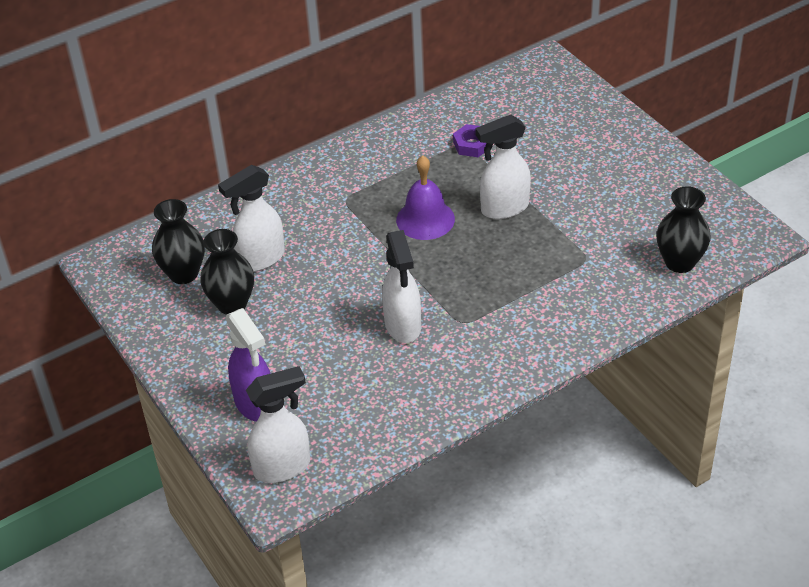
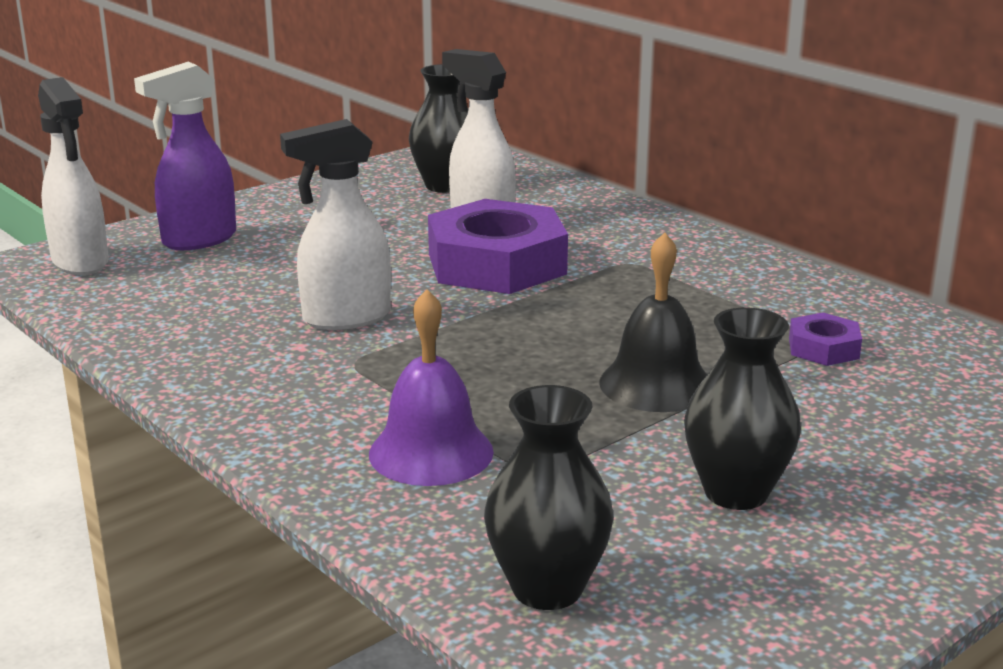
camera: 80 degrees right, 20 degrees down
(232, 304) = (389, 214): black vase -> black vase (736, 492)
(335, 256) = (496, 264): none -> purple nut
(425, 219) = (602, 320): purple bell -> purple bell (431, 452)
(504, 208) = (656, 384): white spray bottle -> black bell

